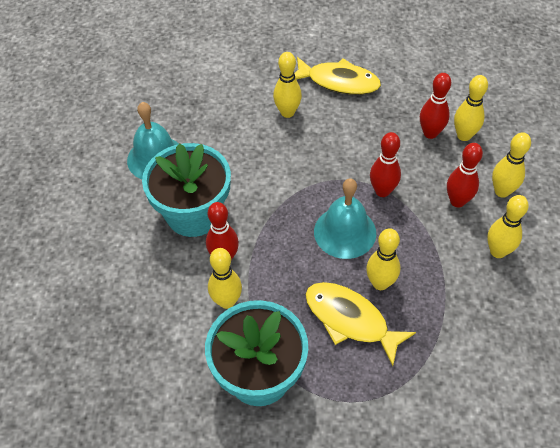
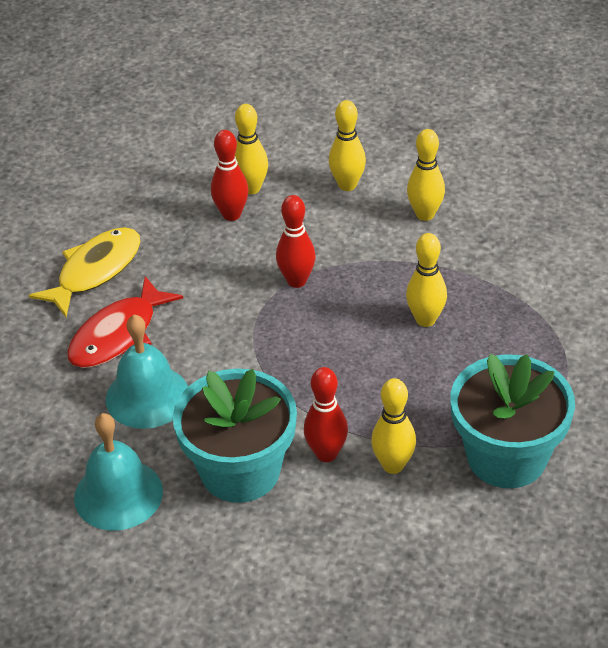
camera: 70 degrees left, 10 degrees down
(287, 112) = (118, 335): yellow bowling pin -> red fish
(345, 232) = (340, 330): turquoise bell -> turquoise bell (147, 396)
(350, 320) = (463, 358): yellow fish -> none
(457, 201) = (343, 223): red bowling pin -> none

